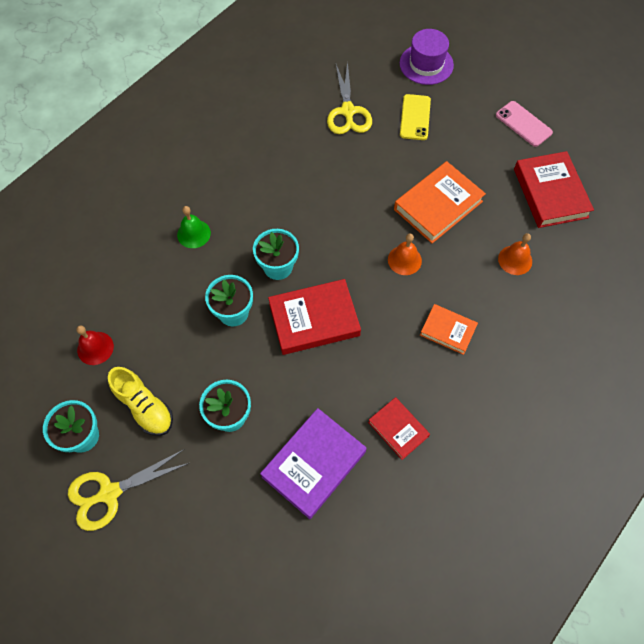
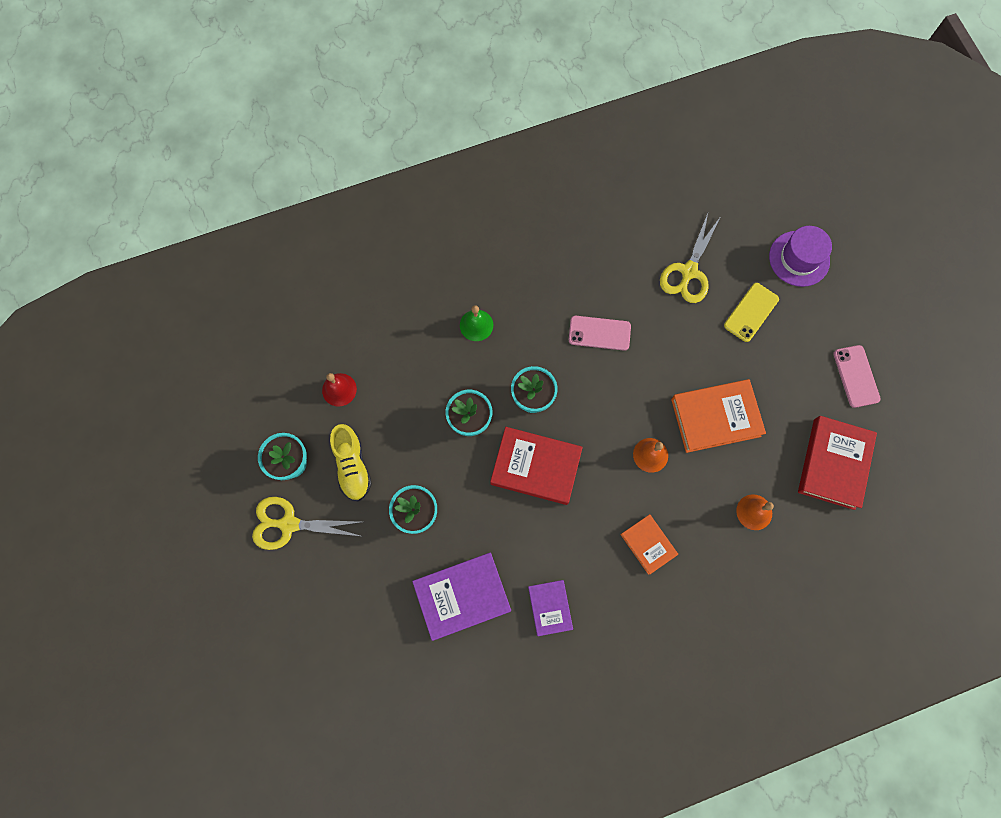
camera: 30 degrees right, 10 degrees up
(304, 189) = (599, 333): none -> pink phone
(398, 429) = (550, 608): red book -> purple book

